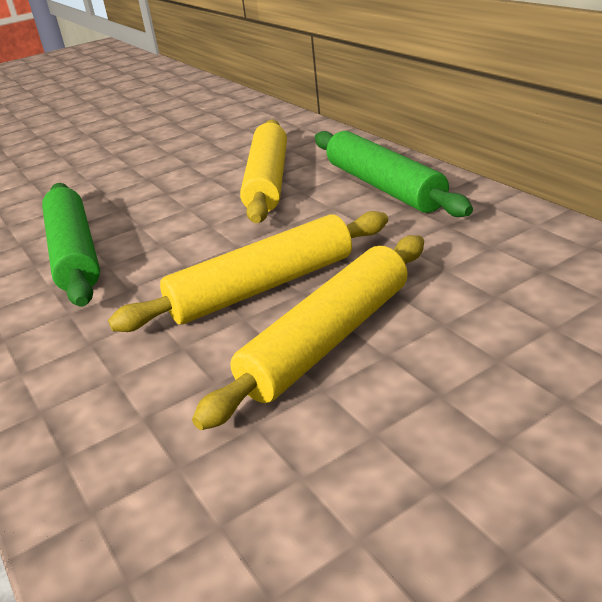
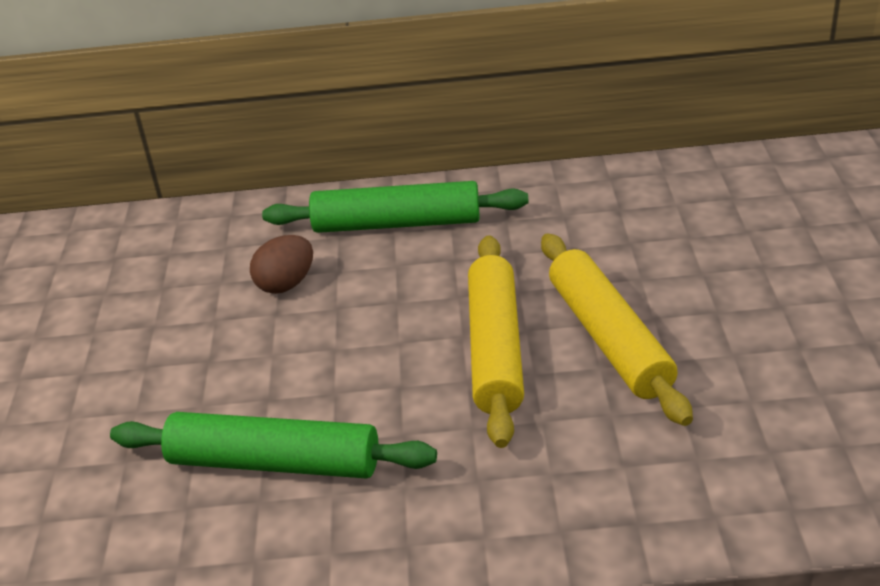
camera: 60 degrees left, 5 degrees up
(268, 181) = (286, 284): yellow rolling pin -> brown egg

